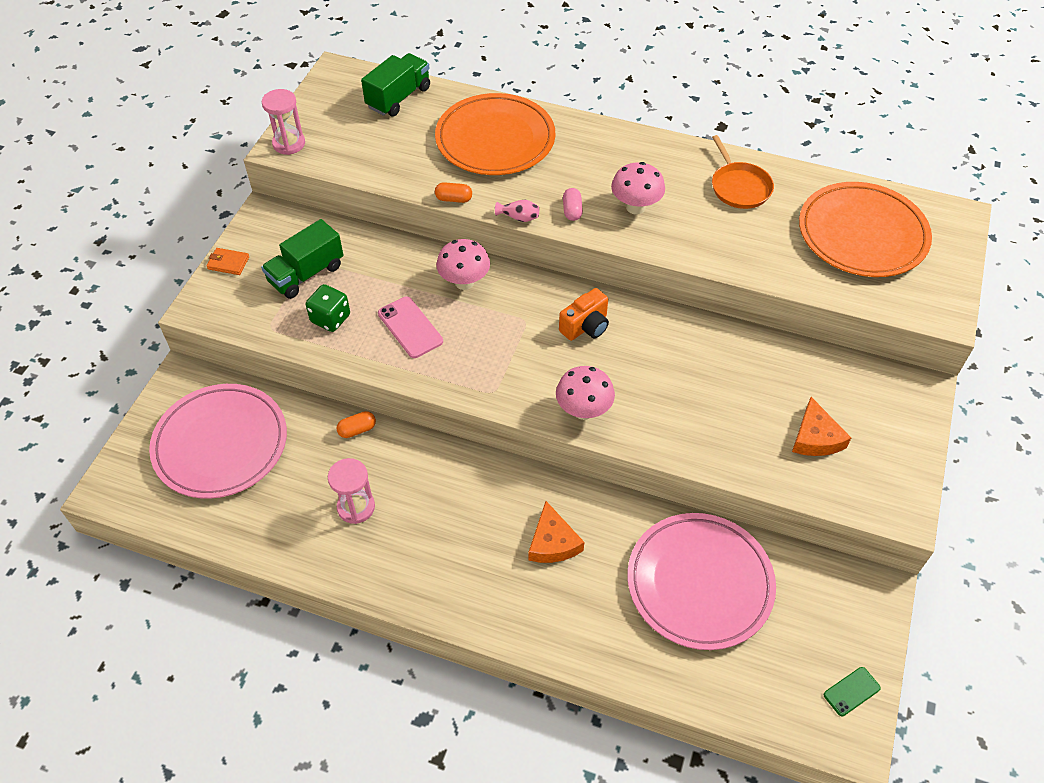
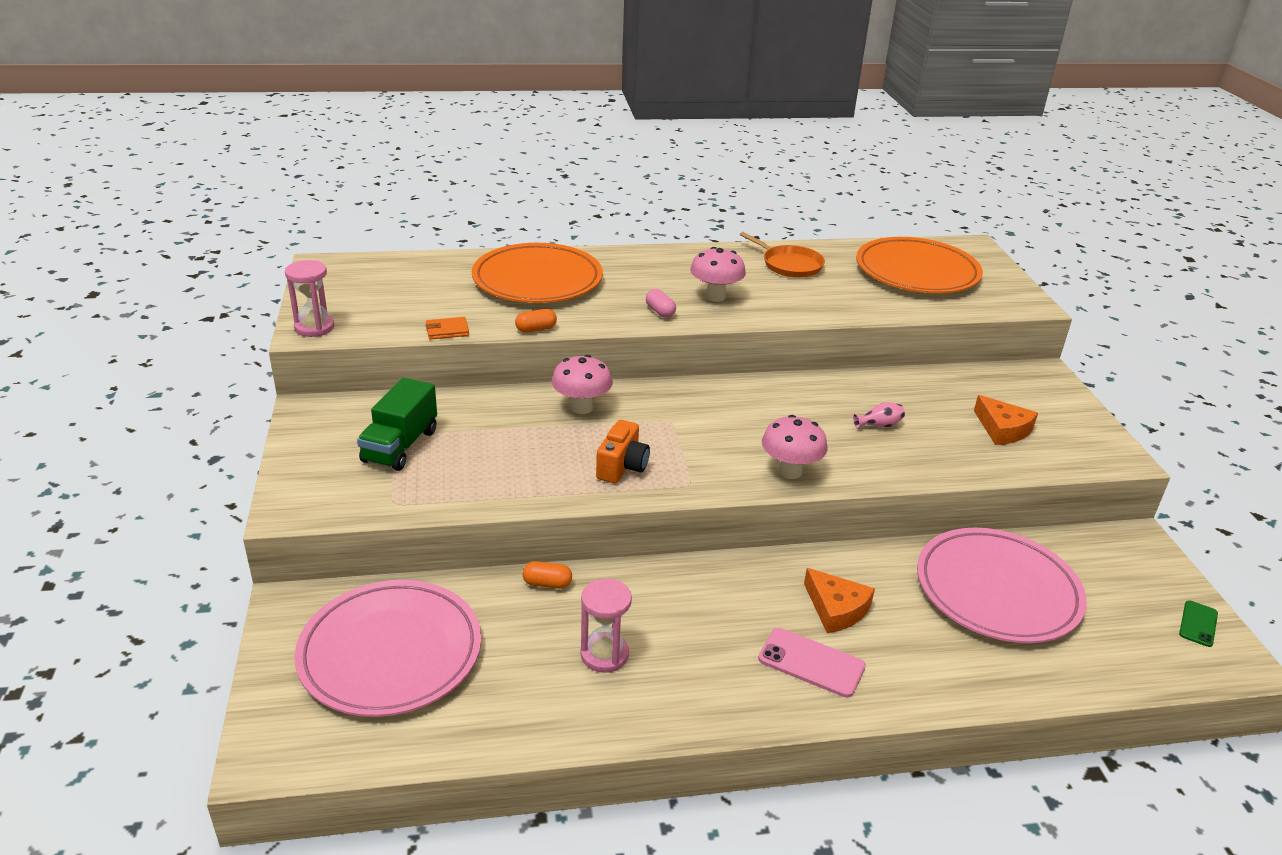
camera: 30 degrees left, 20 degrees down
(228, 263) = (296, 461): orange wallet -> orange wallet (447, 331)
(330, 318) = (460, 475): green dice -> none
(357, 430) = (547, 583): orange capsule -> orange capsule turned 60 degrees clockwise
(398, 98) = (409, 271): green truck -> none
(410, 327) = (556, 458): pink phone -> pink phone (811, 662)
(519, 217) = (614, 327): pink vase -> pink vase (879, 425)
(585, 326) = (731, 409): orange camera -> orange camera (622, 467)

